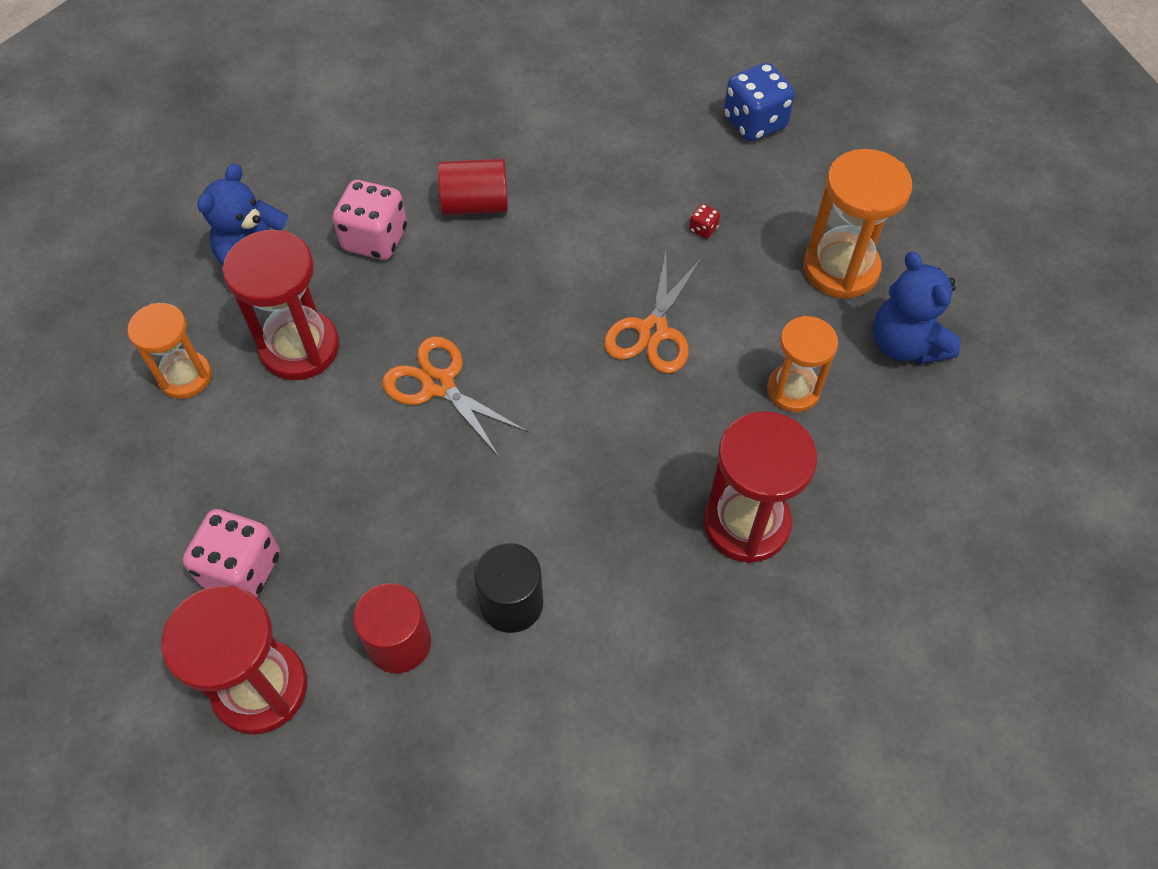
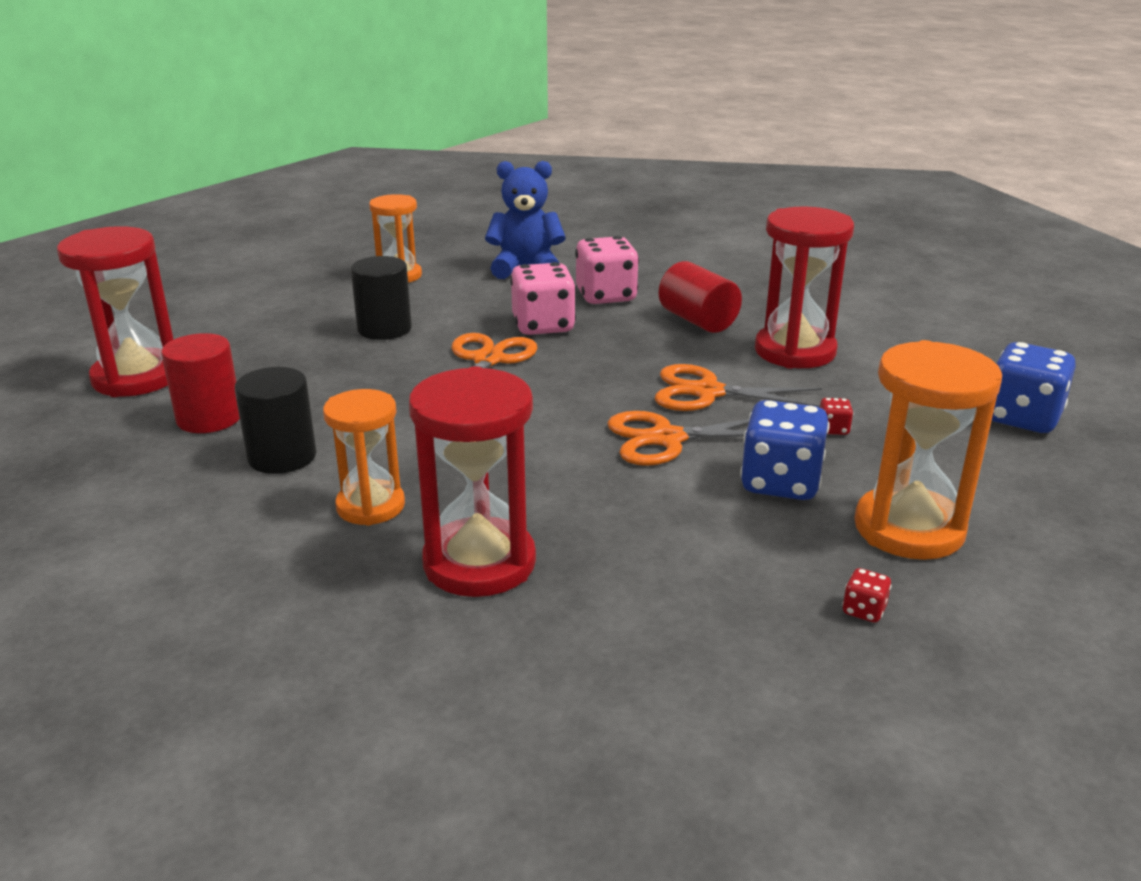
camera: 60 degrees right, 30 degrees down
(242, 569) = (242, 341): pink dice -> pink dice (543, 326)
(300, 348) = (466, 302): red hourglass -> red hourglass (795, 351)
(310, 438) = (384, 329): none -> black cylinder
(601, 268) = (707, 392): none -> orange scissors
(751, 300) = (780, 483): none -> blue dice
(793, 390) = (692, 544): orange hourglass -> orange hourglass (370, 506)
(905, 344) = (864, 610): blue teddy bear -> red dice

